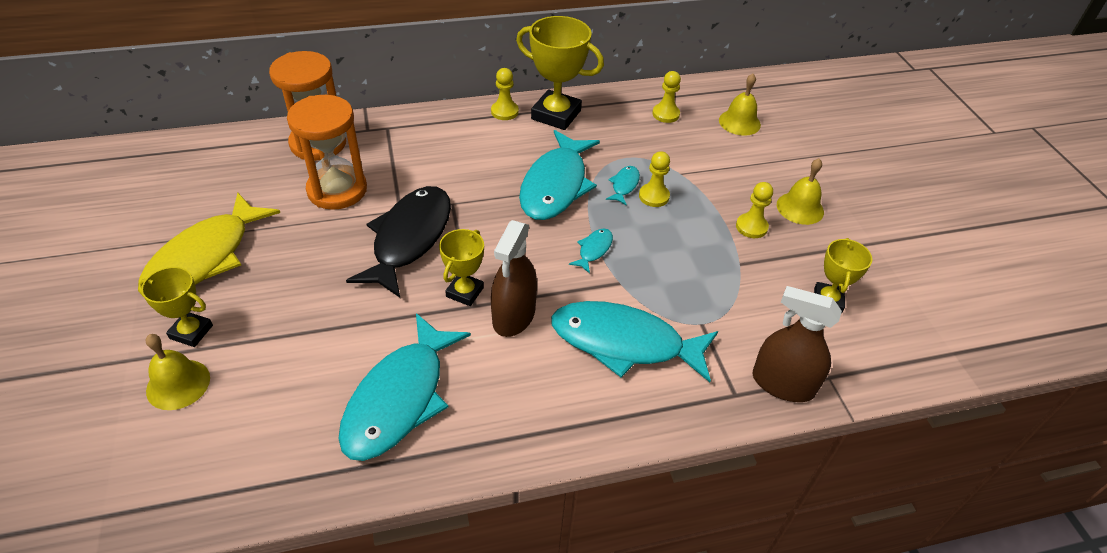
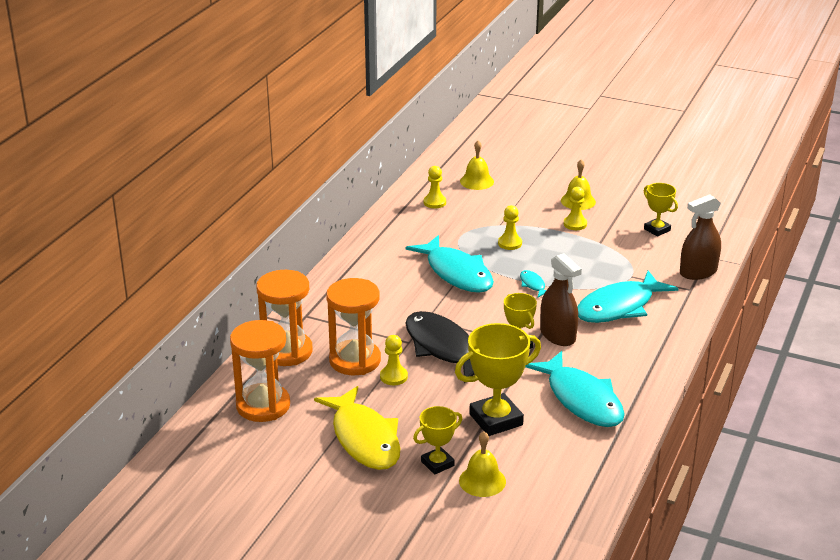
camera: 50 degrees left, 15 degrees down
(219, 169) = (263, 405): none -> orange hourglass
(504, 112) = (351, 261): yellow pawn -> yellow pawn (393, 377)
(556, 115) = (381, 242): yellow trophy -> yellow trophy (496, 419)
(624, 185) = (487, 249): turquoise fish -> none

